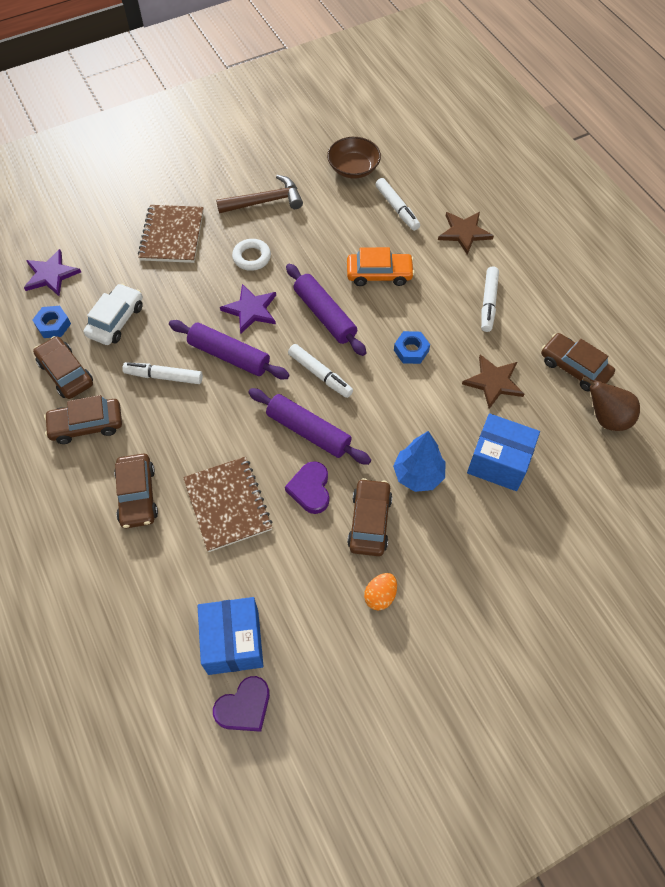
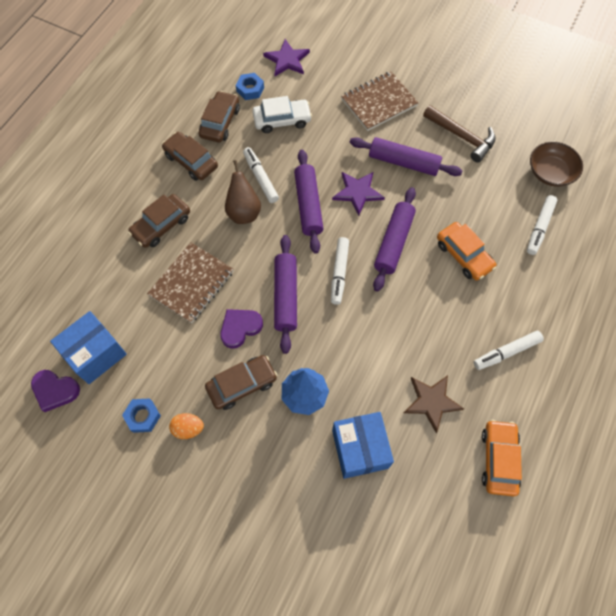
camera: 55 degrees right, 5 degrees up
(252, 257) = (403, 162): white ring -> purple rolling pin
(411, 350) = (411, 322): blue nut -> blue nut (143, 416)
(464, 232) = (561, 291): brown star -> none
(574, 367) = (498, 459): brown car -> orange car
(606, 418) = (468, 515): brown pear -> brown pear (243, 212)

